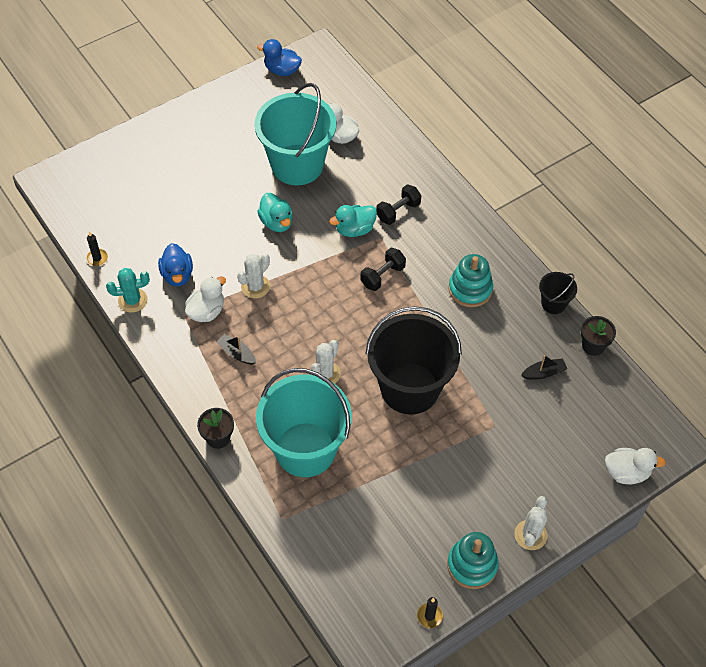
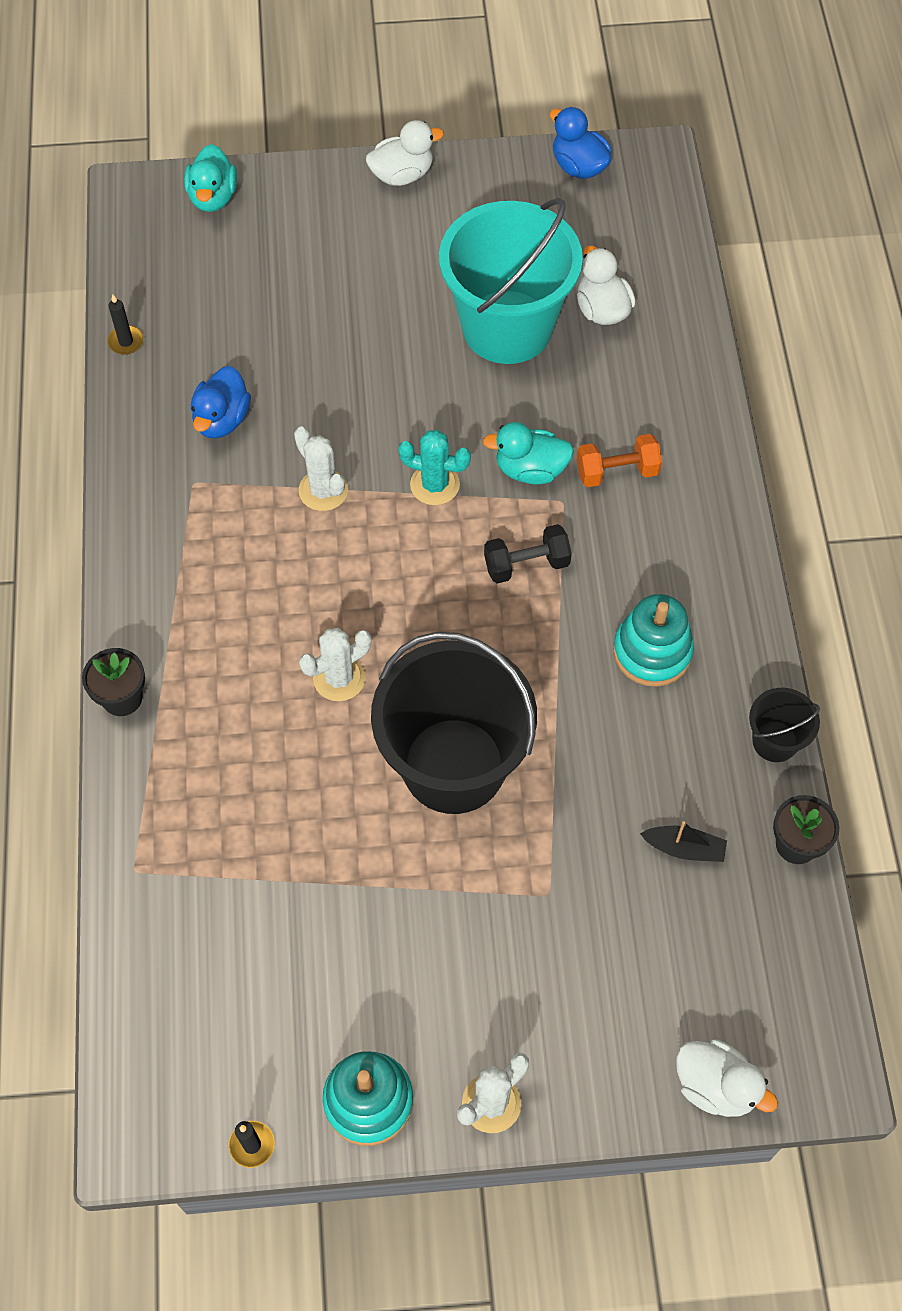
camera: 30 degrees right, 5 degrees up
(132, 300) = (135, 429): turquoise cactus -> turquoise cactus (435, 485)
(206, 311) = (228, 495): white duck -> white duck (402, 175)
(236, 353) = (230, 581): black boat -> none
(255, 286) = (323, 490): white cactus -> white cactus turned 75 degrees clockwise
(276, 222) = (418, 404): turquoise duck -> turquoise duck (213, 197)
(305, 449) = (235, 781): turquoise bucket -> none
(398, 211) = (617, 472): black dumbbell -> orange dumbbell

